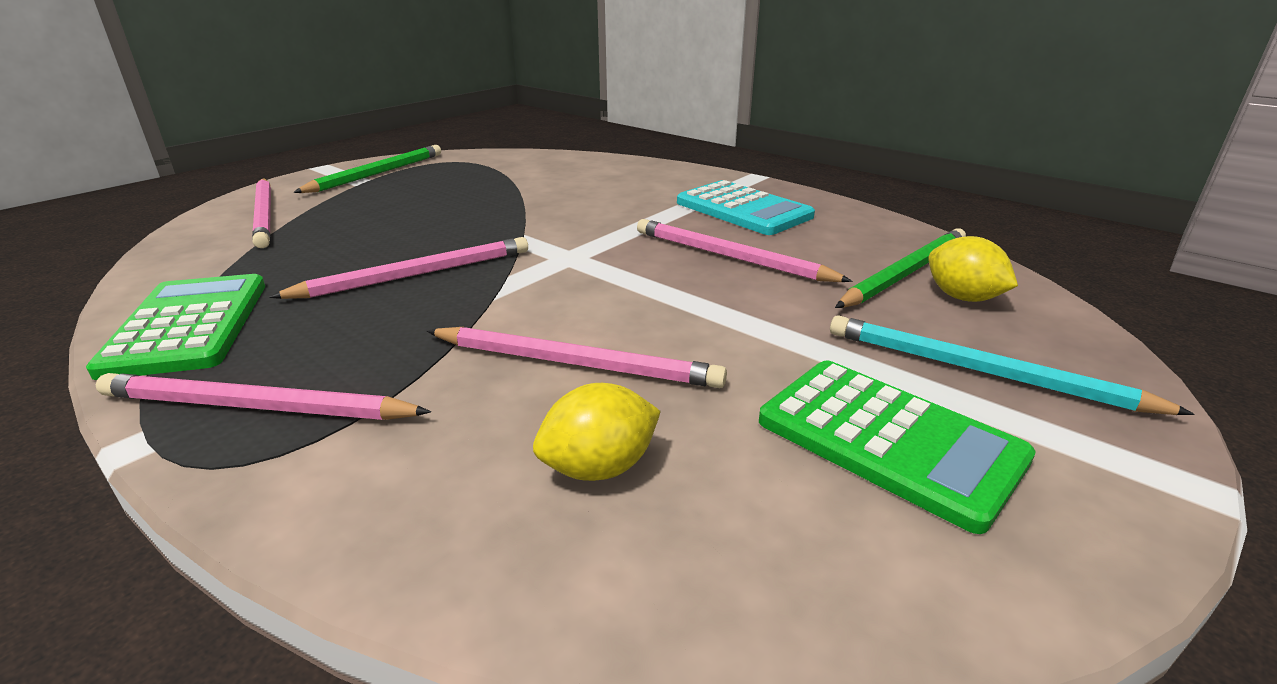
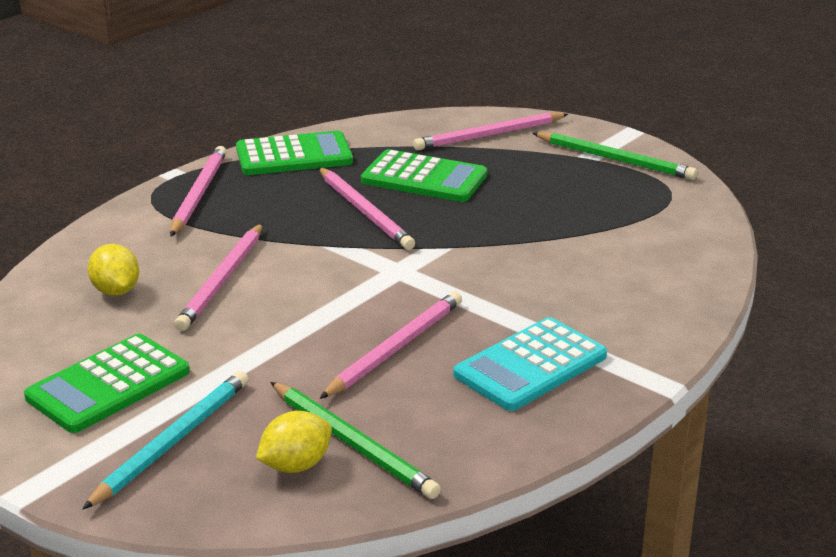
camera: 90 degrees right, 0 degrees up
(348, 245) = (424, 178): none -> green calculator

